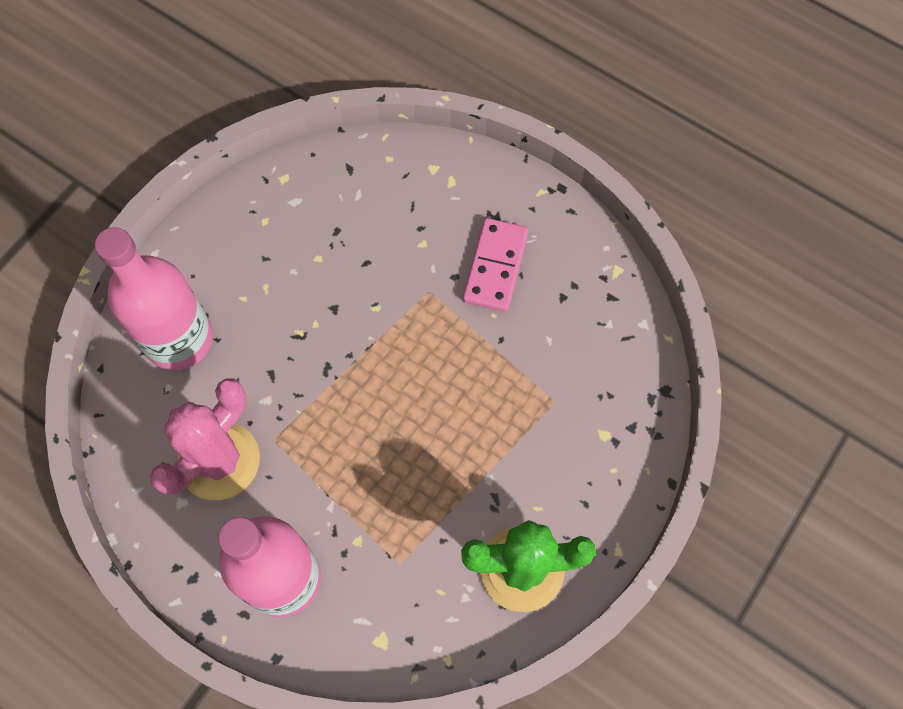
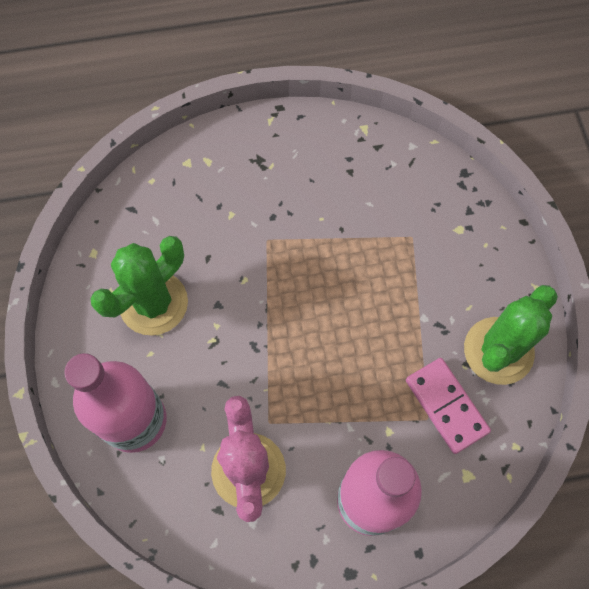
camera: 45 degrees left, 0 degrees up
(287, 260) = (153, 303): none -> green cactus
(495, 267) = (291, 189): pink domino -> pink domino (446, 406)

